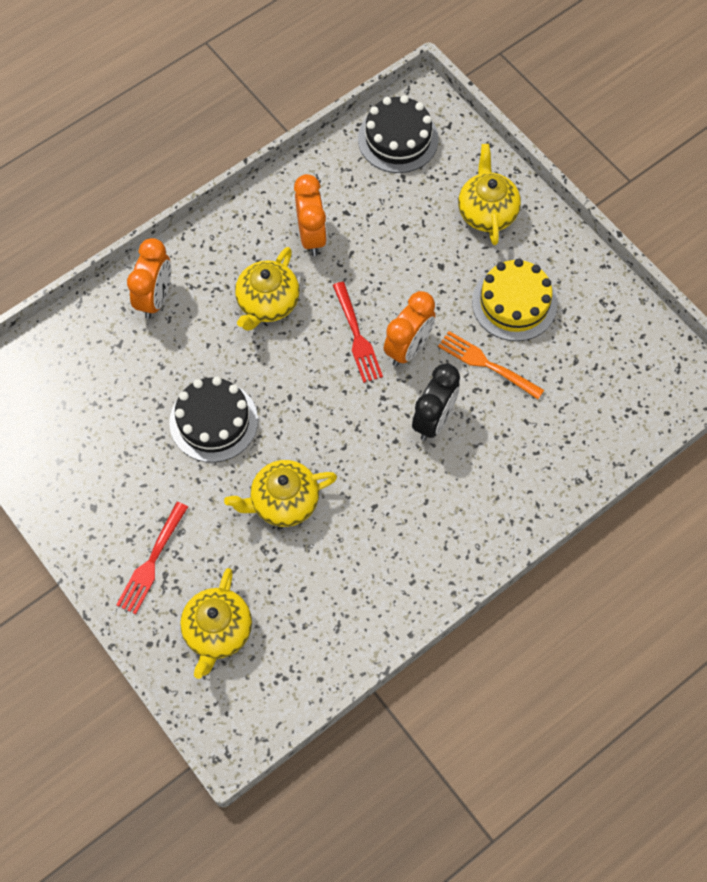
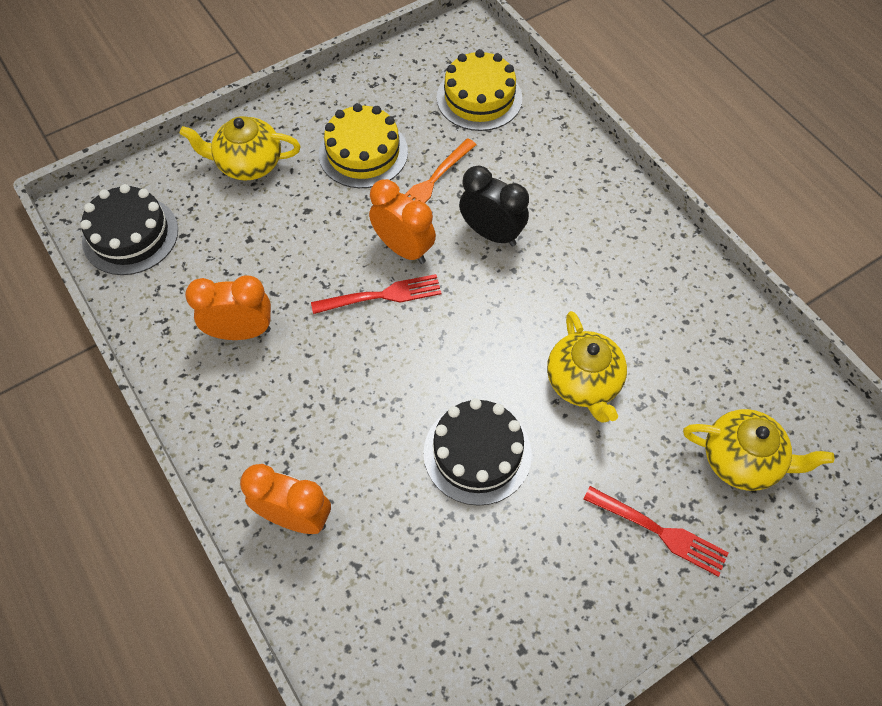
camera: 85 degrees left, 5 degrees down
(267, 303) = (325, 384): yellow teapot -> none
(601, 399) = (479, 98): none -> yellow cake

